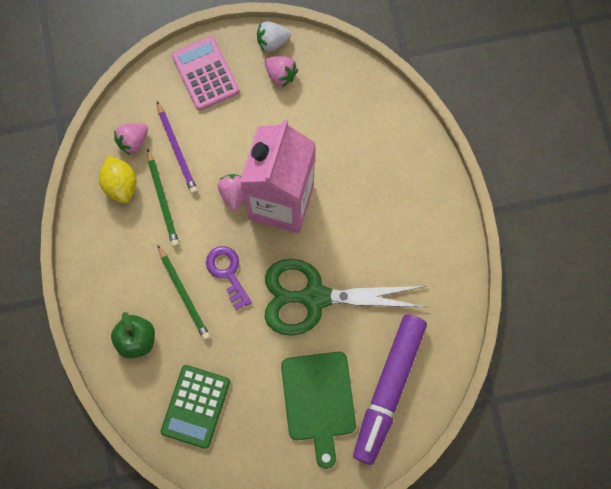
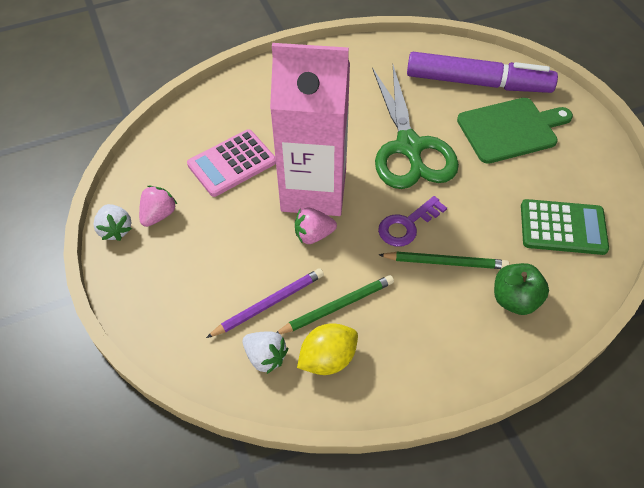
camera: 100 degrees left, 20 degrees down
(133, 141) = (265, 357): pink strawberry -> white strawberry
(183, 294) = (445, 262): green pencil -> green pencil turned 45 degrees clockwise
(205, 74) = (162, 292): pink calculator -> pink calculator (232, 163)

